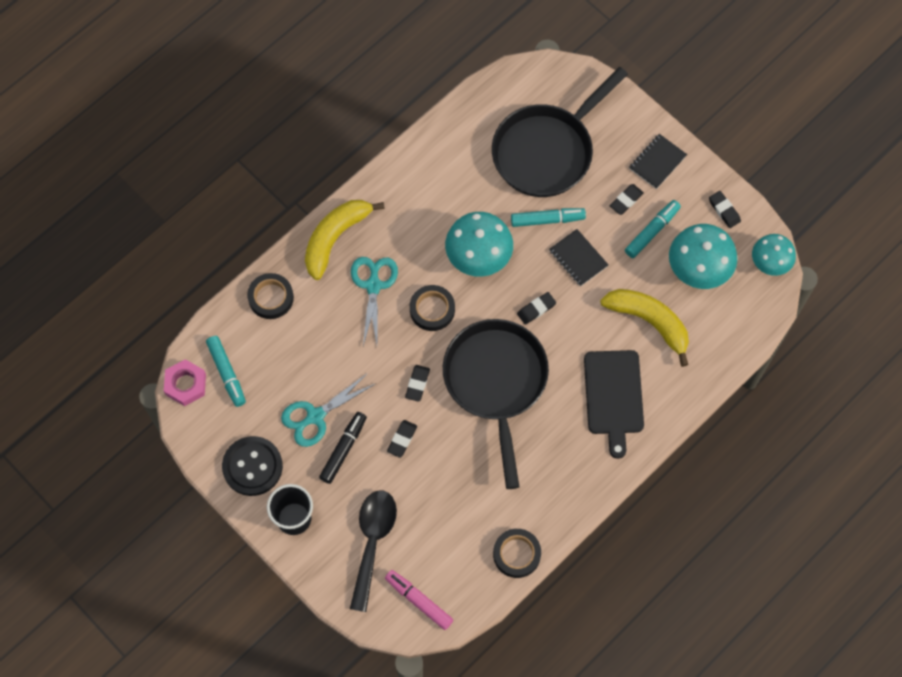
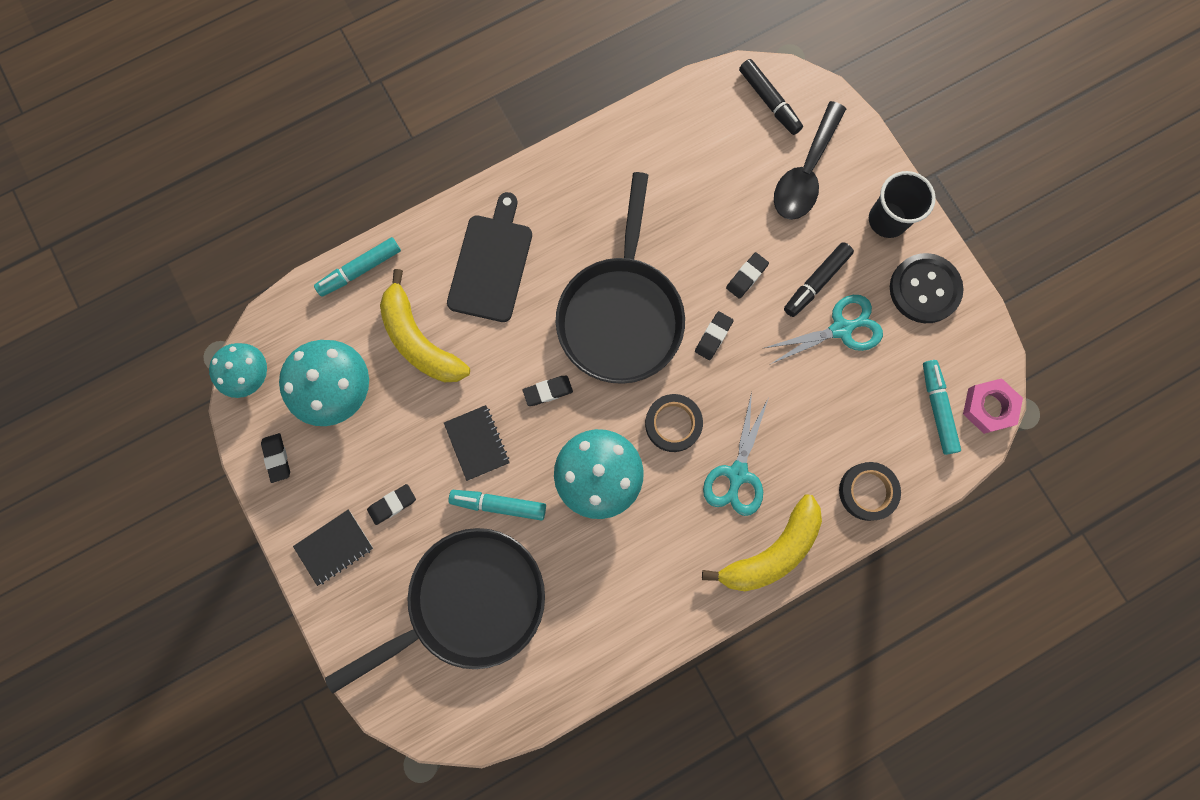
camera: 165 degrees left, 10 degrees up
(419, 601) = (769, 101): pink marker -> black marker
(516, 554) = (652, 122): black tape -> none
(652, 231) = (375, 454): turquoise marker -> turquoise marker (360, 270)

